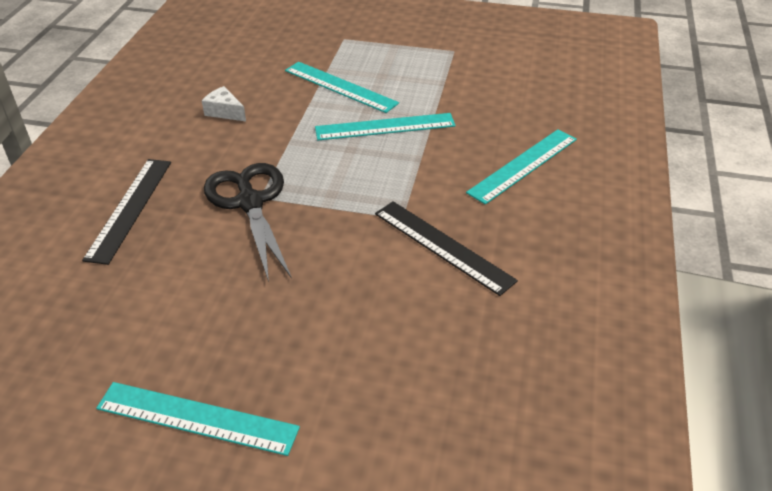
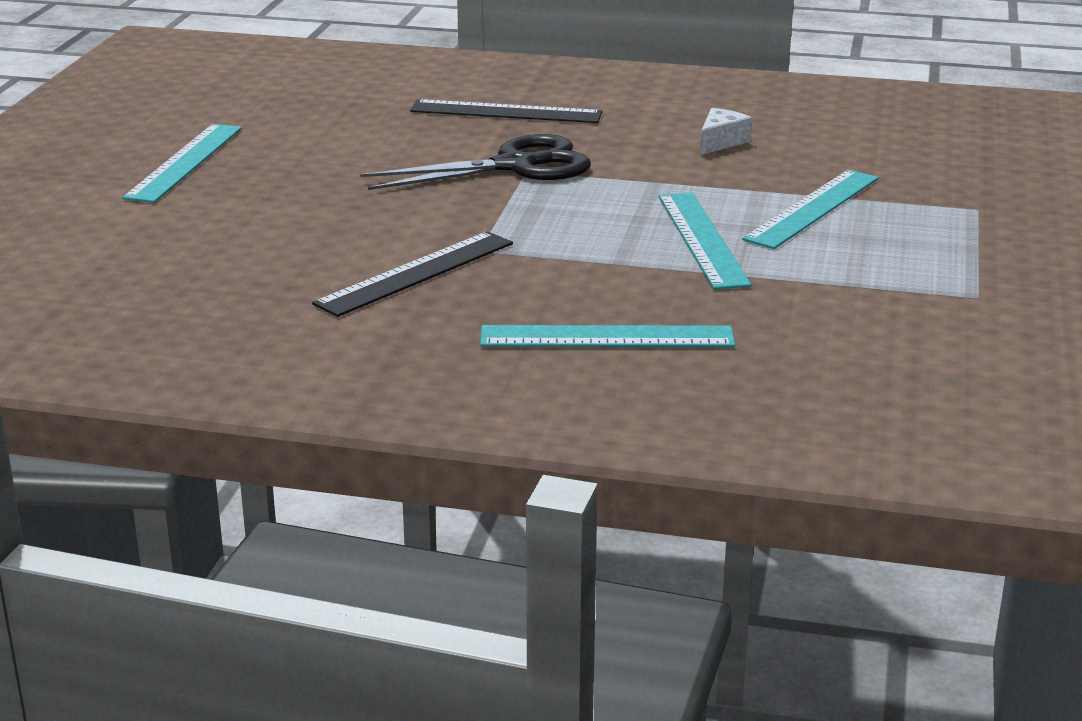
camera: 90 degrees right, 15 degrees down
(523, 165) = (607, 337): turquoise ruler -> turquoise ruler turned 45 degrees counterclockwise

